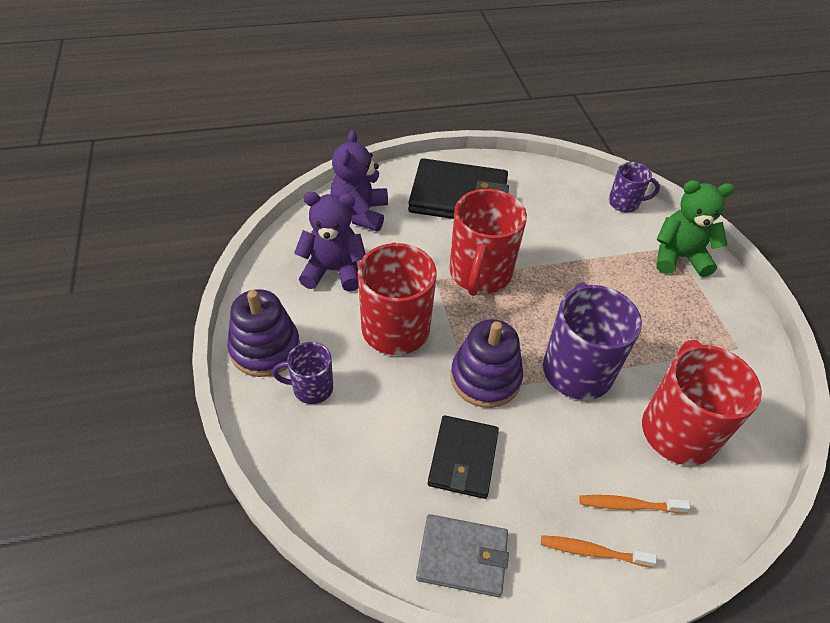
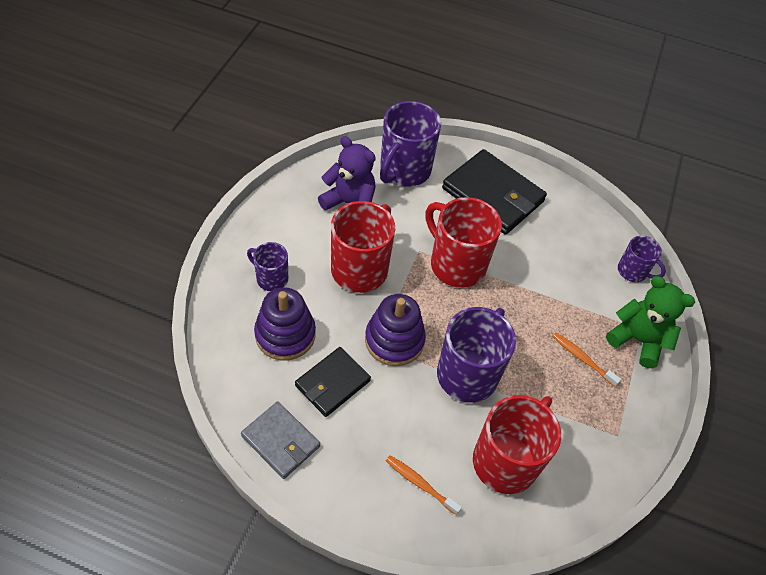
camera: 30 degrees right, 5 degrees up
(265, 348) = (262, 235): purple stacking toy -> purple stacking toy (285, 334)
(360, 213) = (404, 170): purple teddy bear -> purple mug
(480, 274) = (456, 264): red mug -> red mug turned 90 degrees clockwise
(592, 551) = (368, 494): orange toothbrush -> orange toothbrush (582, 359)

